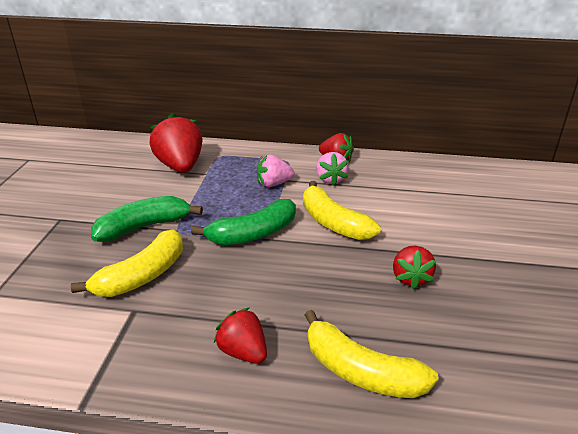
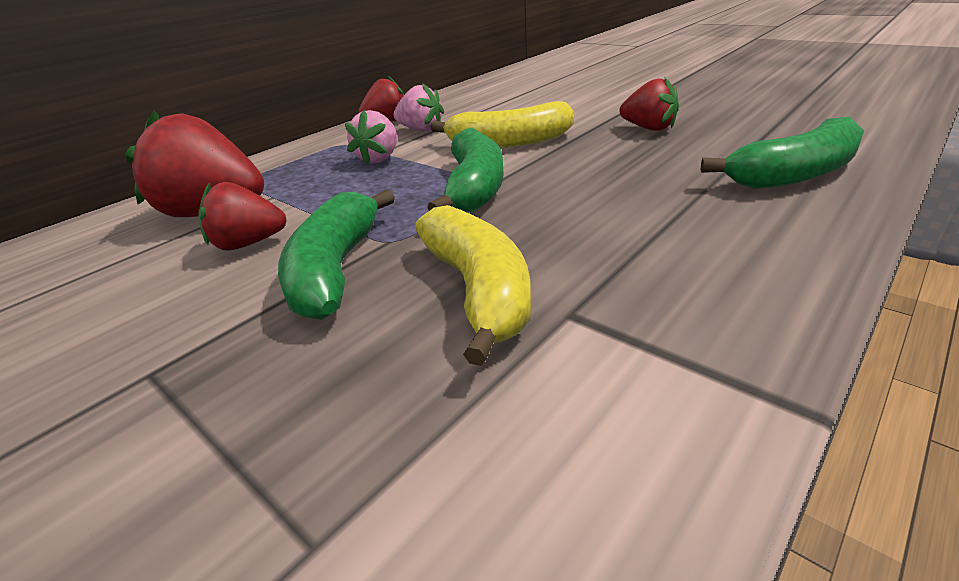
camera: 55 degrees left, 0 degrees up
(243, 352) = (731, 234): red strawberry -> red strawberry (248, 244)
(360, 371) = (793, 174): yellow banana -> green banana

